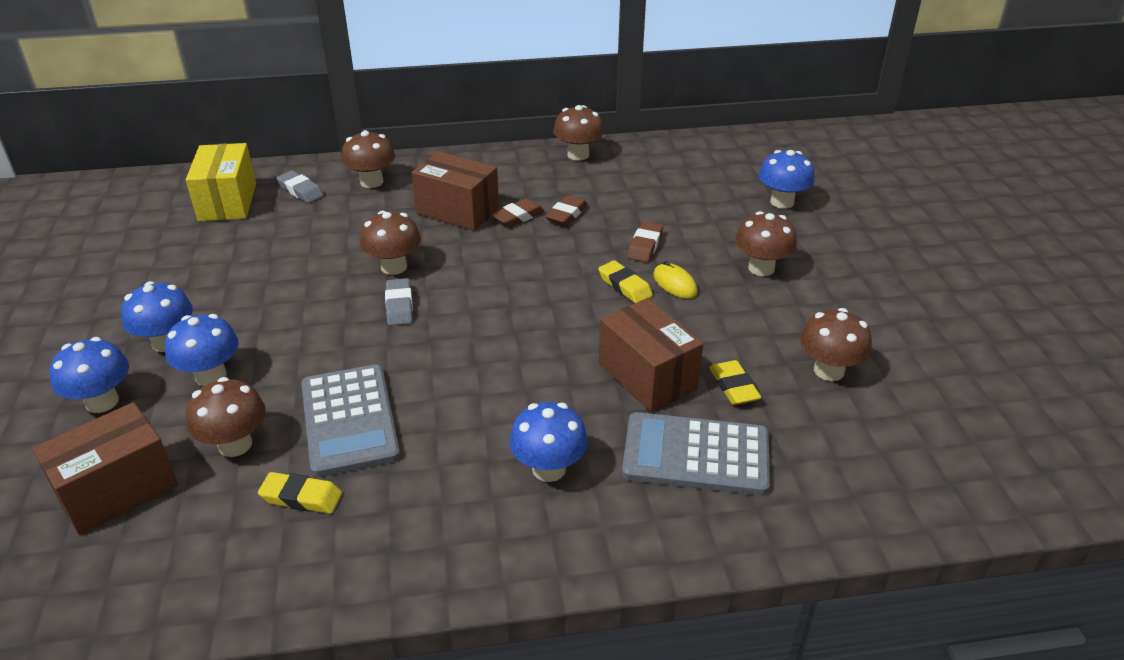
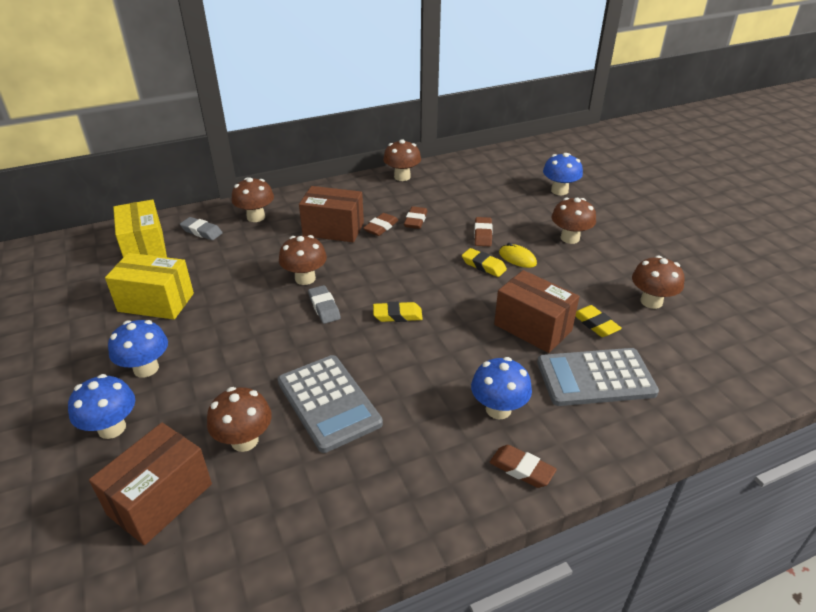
camera: 15 degrees left, 0 degrees up
(211, 268) = (156, 302): none -> yellow box
(211, 376) = (197, 389): blue mushroom -> none
(301, 497) = (320, 471): yellow eraser -> yellow eraser (397, 315)
(539, 546) = (521, 469): none -> brown eraser

